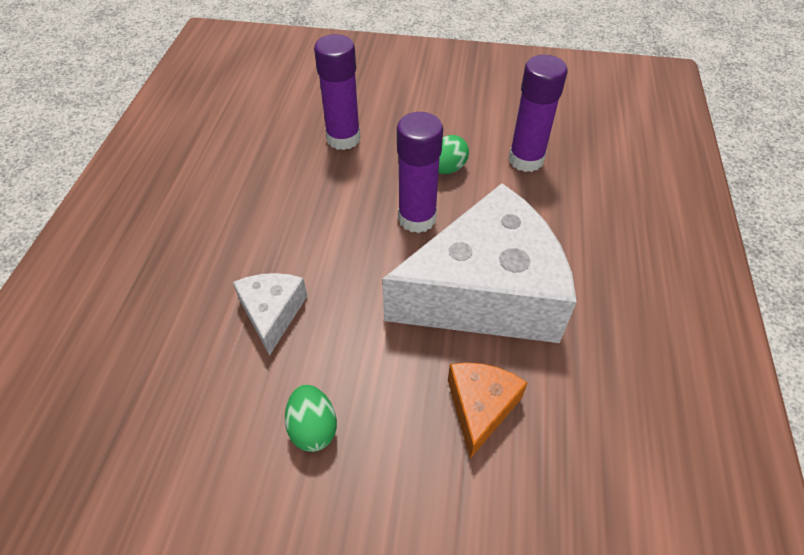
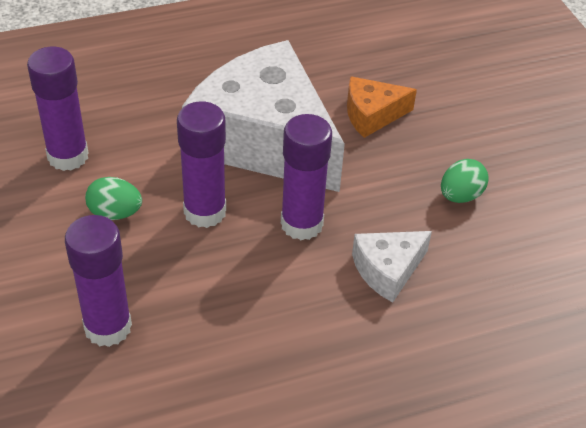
camera: 120 degrees left, 5 degrees down
(363, 275) = (301, 224): none -> purple glue stick

